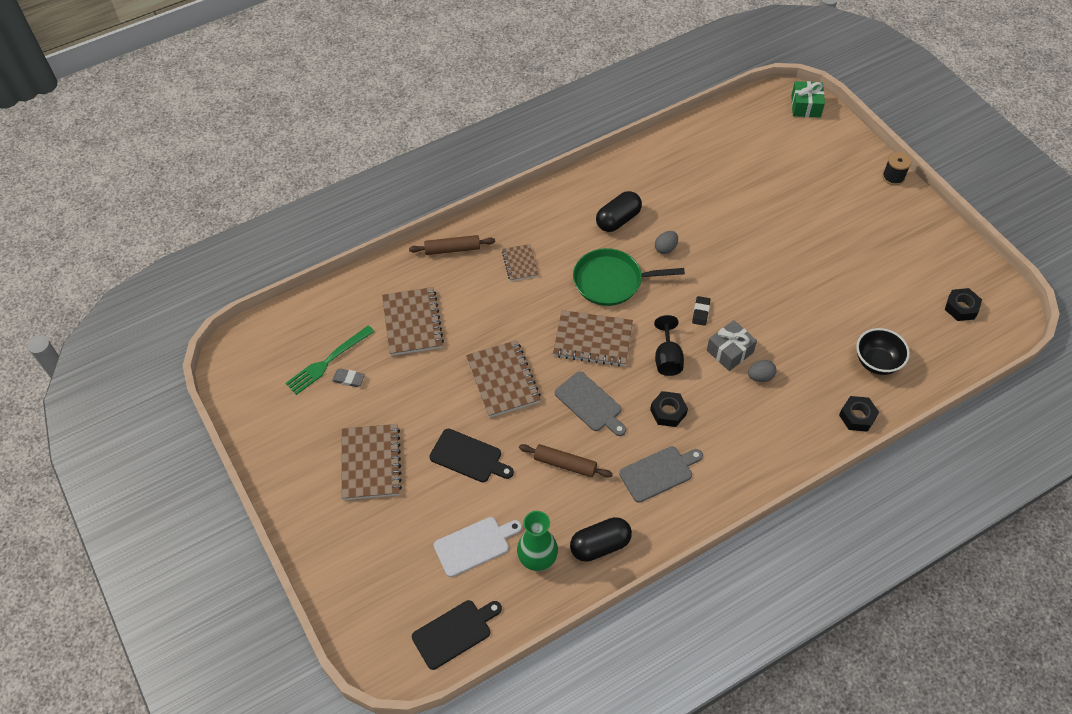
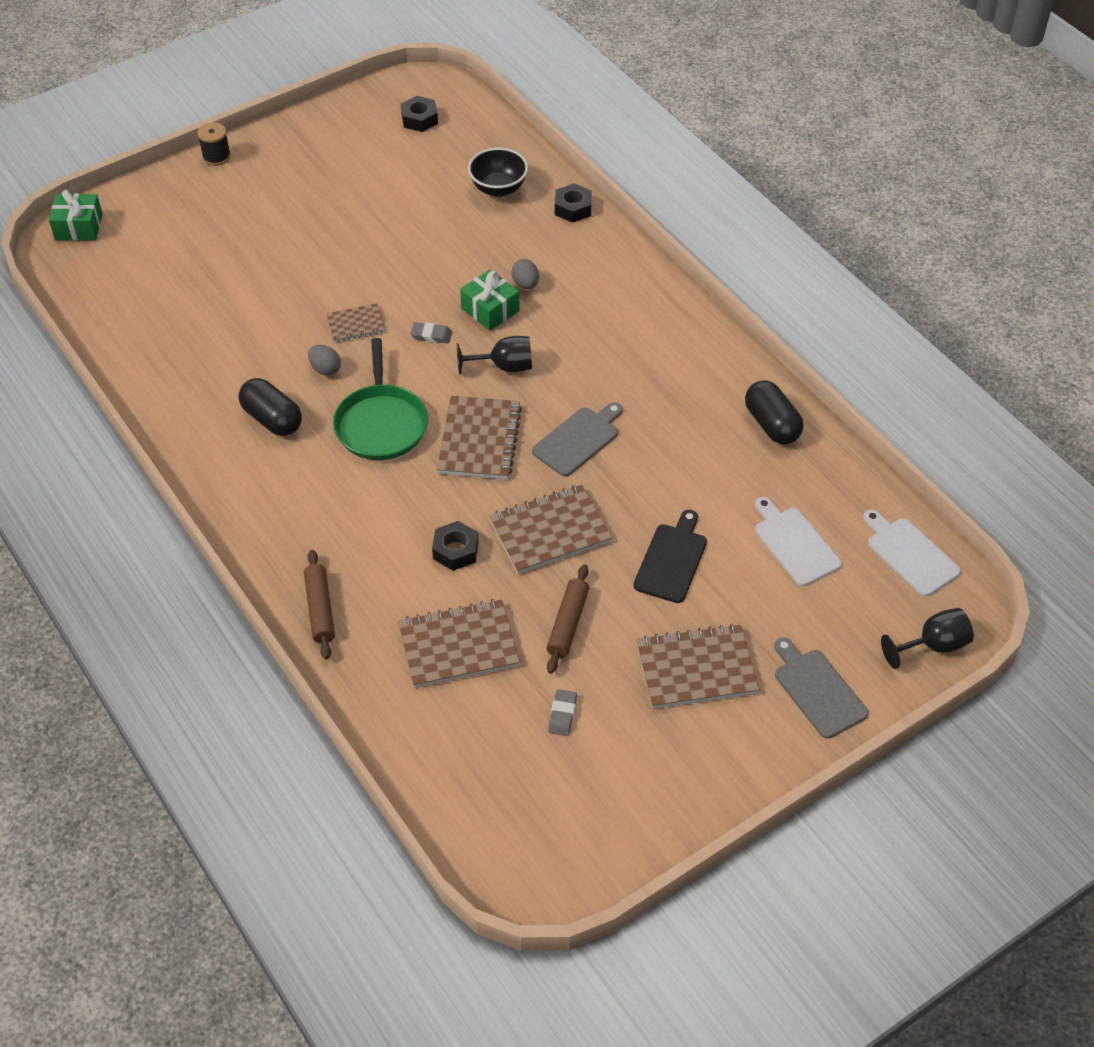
camera: 95 degrees left, 5 degrees down
(328, 361) = (533, 746): green fork -> none
(364, 633) = (933, 646): none -> black goblet
(454, 632) = (910, 554): black cutting board -> white cutting board
(520, 263) = (349, 525): brown notebook -> brown notebook (356, 325)
(537, 559) = (801, 481): green vase -> none
(565, 464) = (669, 461): brown rolling pin -> brown rolling pin (568, 624)
(658, 473) = (668, 374): grey cutting board -> grey cutting board (818, 690)
(668, 412) = (583, 366): black nut -> black nut (455, 550)
(701, 312) = (431, 335): black eraser -> grey eraser
(730, 351) = (490, 310): grey gift -> green gift

